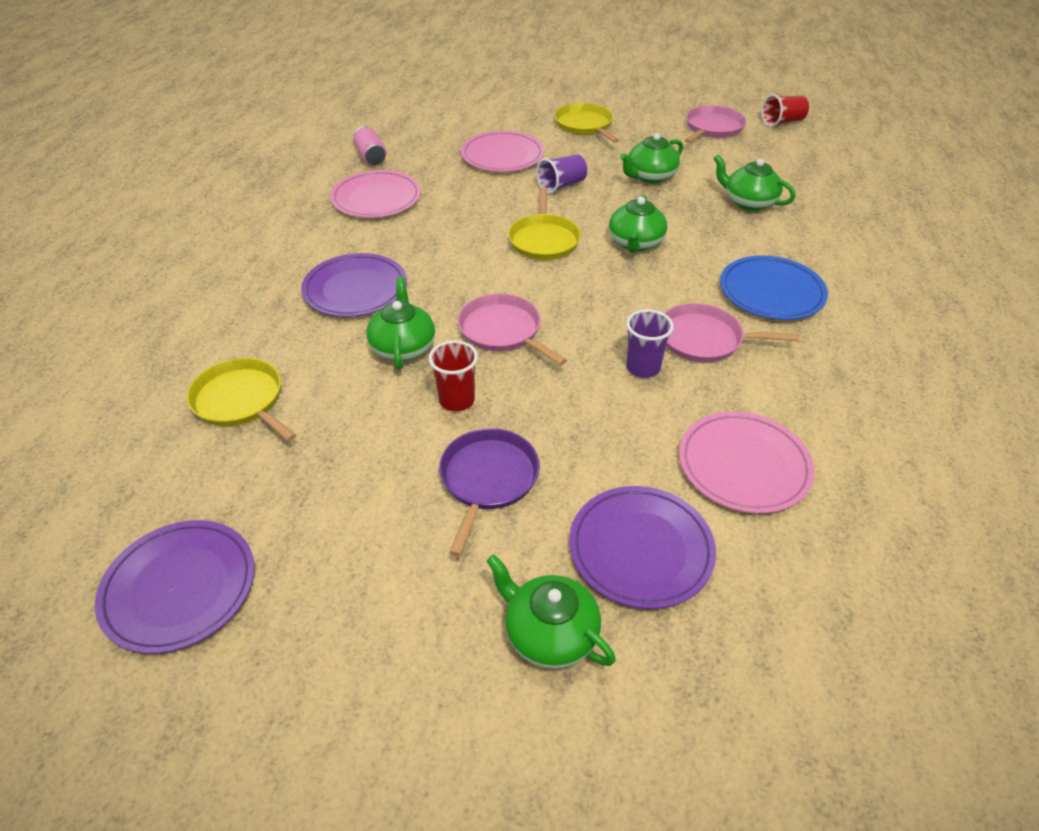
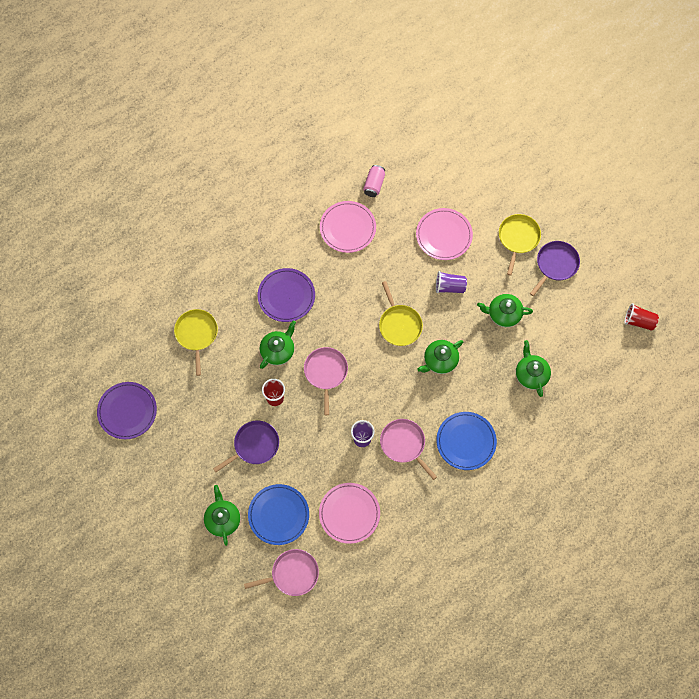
camera: 40 degrees right, 25 degrees up
(544, 240) = (399, 324): yellow pan -> yellow pan turned 60 degrees counterclockwise
(640, 549) = (278, 515): purple plate -> blue plate
(648, 125) = (555, 265): none -> purple pan
(712, 128) = (589, 296): pink pan -> pink pan (292, 574)

